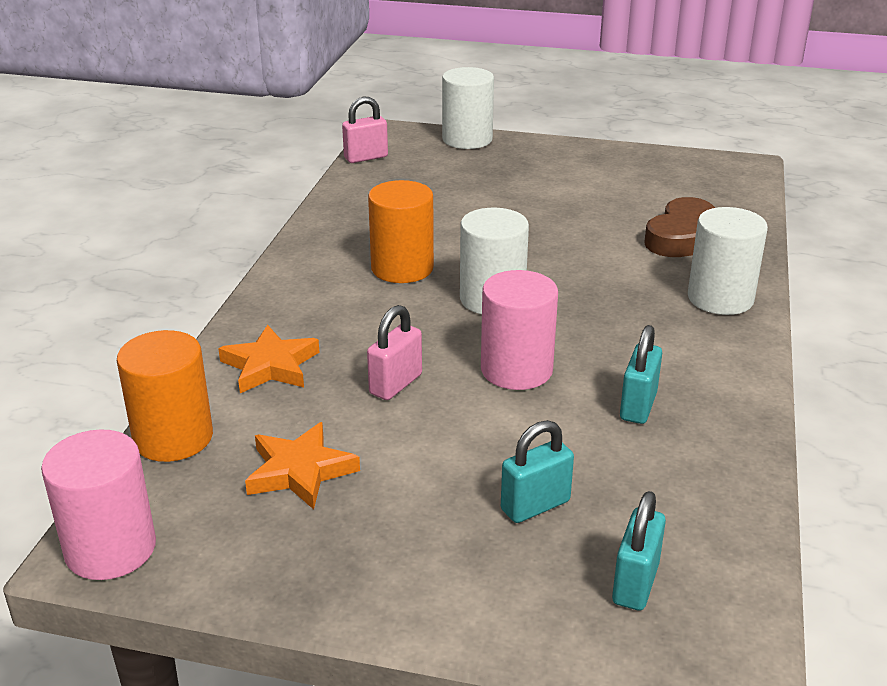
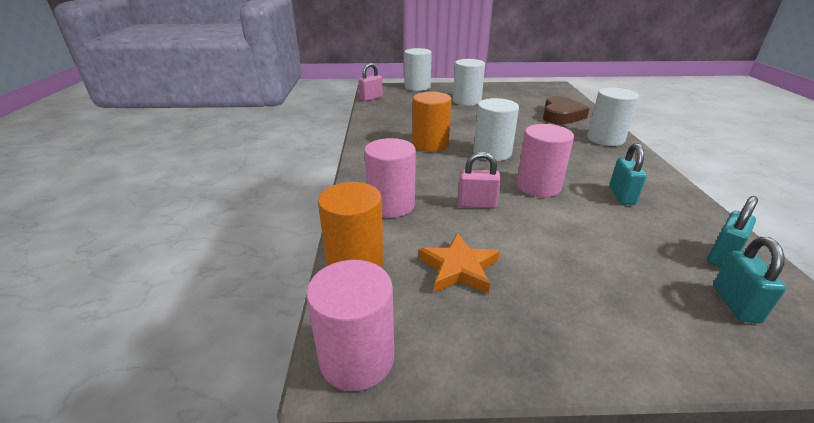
camera: 15 degrees left, 0 degrees up
(270, 366) = (391, 205): orange star -> pink cylinder
(395, 384) = (476, 204): pink padlock -> pink padlock turned 75 degrees clockwise
(535, 183) = (467, 101): none -> white cylinder
(535, 506) = (625, 263): turquoise padlock -> turquoise padlock (722, 256)

